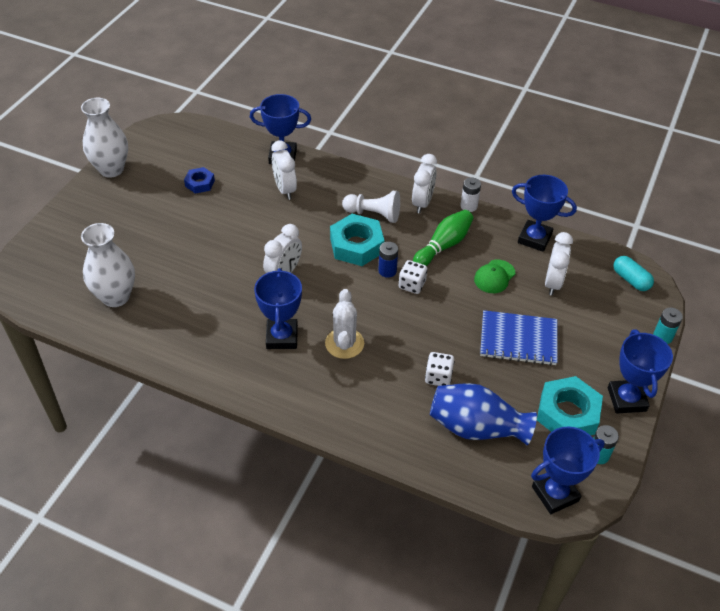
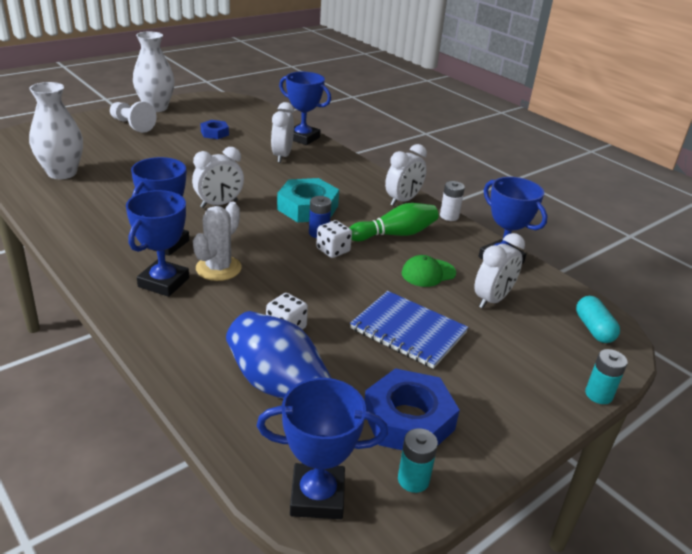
camera: 25 degrees right, 15 degrees down
(373, 214) = (346, 193): white pawn -> white pawn (132, 125)
(567, 413) = (408, 420): turquoise nut -> blue nut
(626, 399) = (500, 437): blue trophy -> blue trophy (164, 282)

